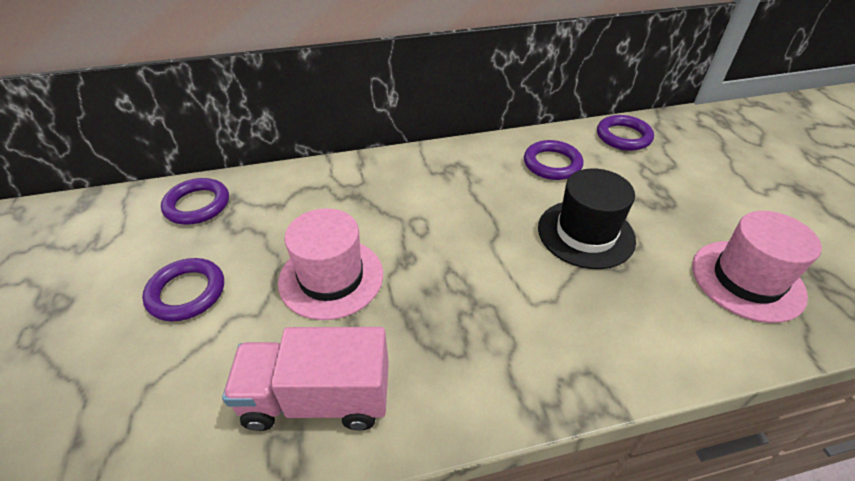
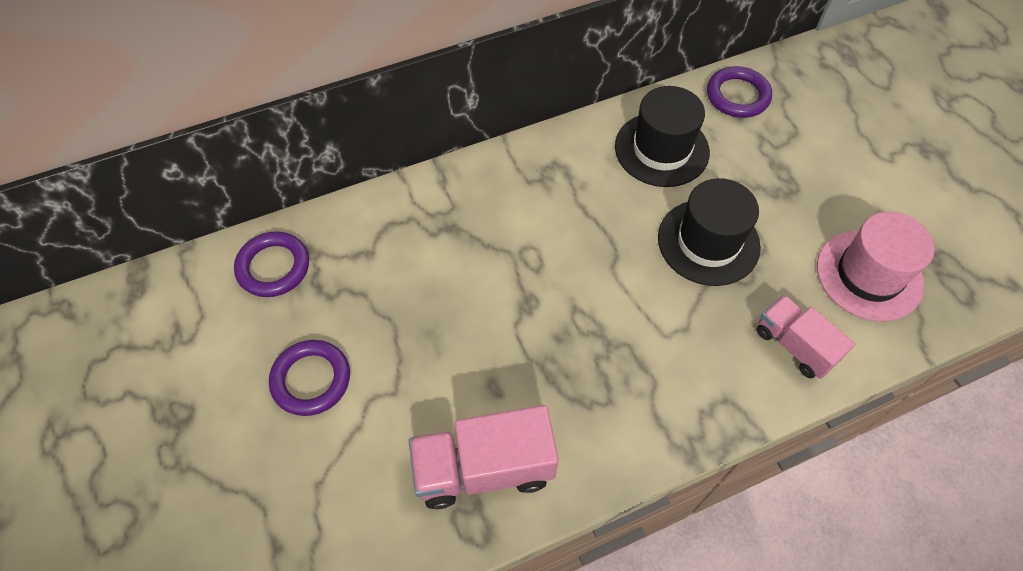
camera: 10 degrees left, 15 degrees up
(331, 277) = (456, 338): pink hat -> none
(552, 164) = (661, 149): purple ring -> black hat
(667, 331) = (794, 345): none -> pink truck

